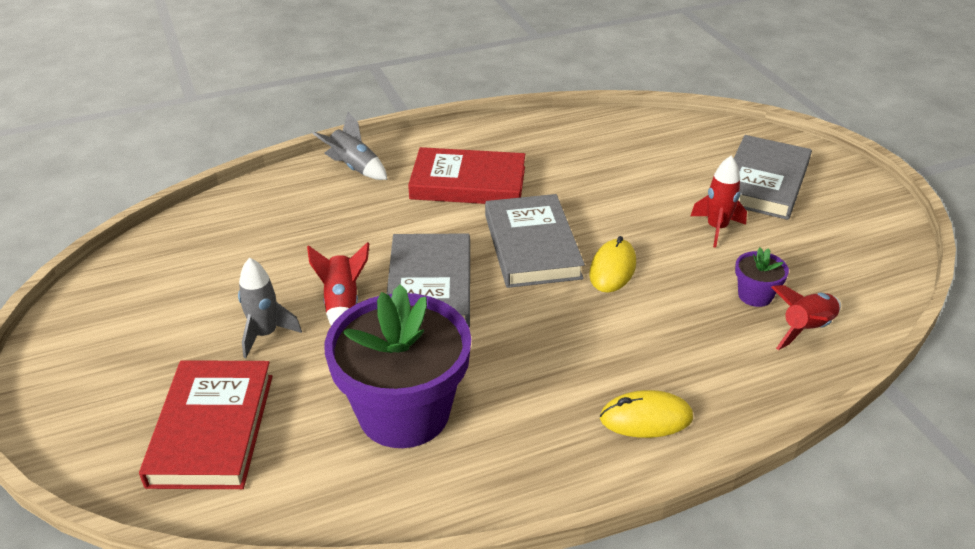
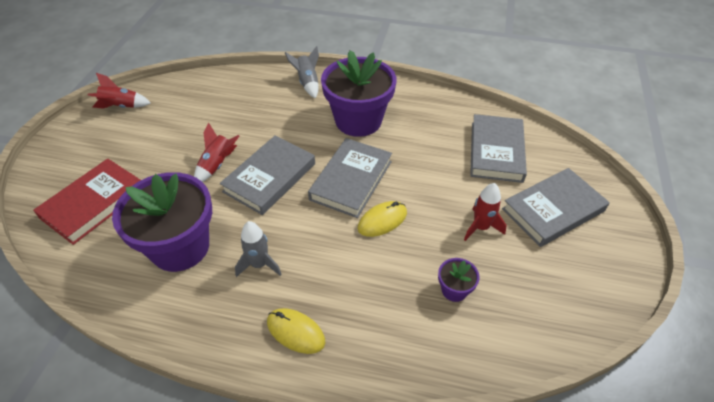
camera: 35 degrees right, 10 degrees up
(265, 334) = (166, 163): grey rocket -> grey rocket (259, 264)
(468, 183) = (358, 120): red book -> purple flower pot
(653, 152) = (496, 151): none -> grey book
(806, 329) = (463, 335): red rocket -> red rocket (121, 106)

